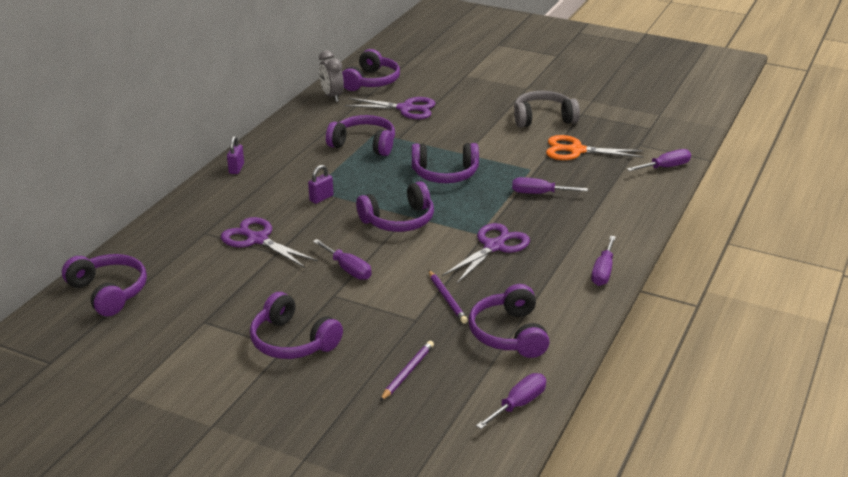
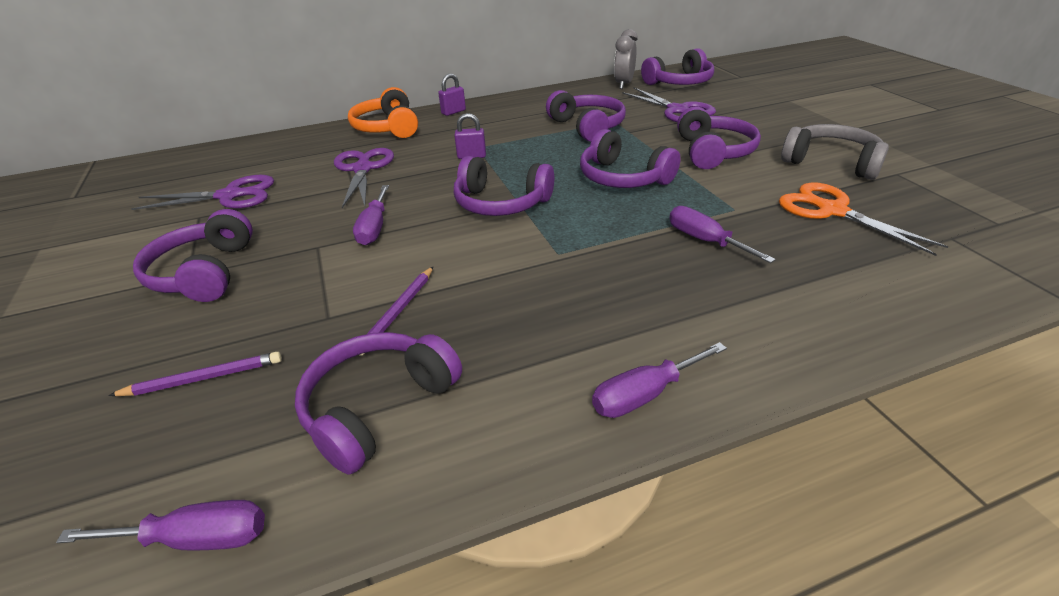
camera: 45 degrees right, 5 degrees up
(108, 292) = (204, 164): purple headphones -> purple headphones (713, 152)
(207, 202) = (388, 127): none -> orange headphones
(494, 246) = (550, 277): purple scissors -> purple scissors (230, 196)
(665, 167) = (967, 285): purple screwdriver -> none

